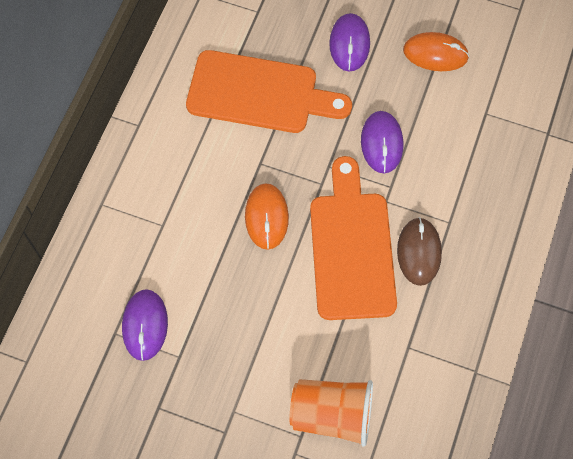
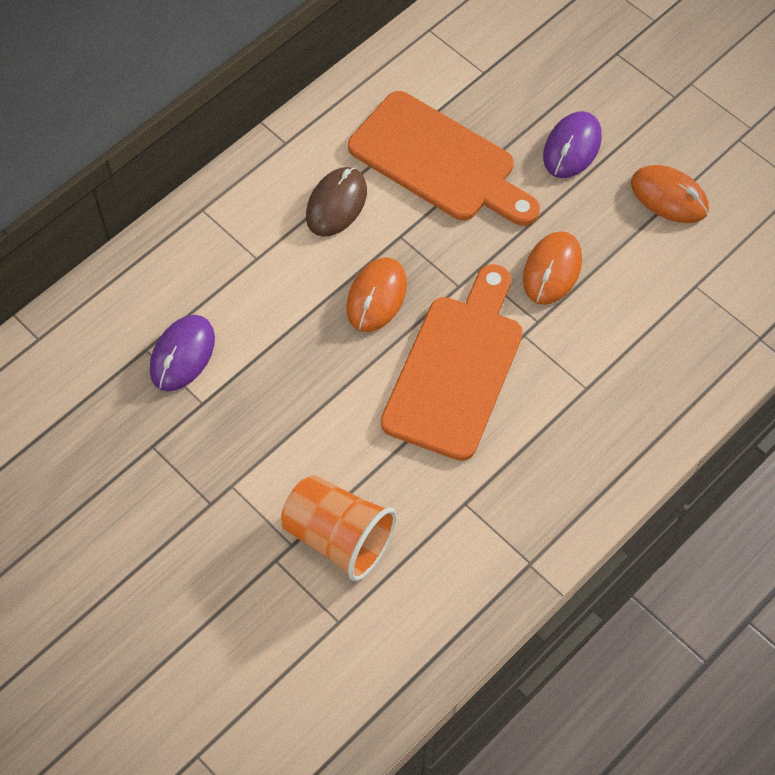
camera: 25 degrees right, 5 degrees down
(381, 143) = (552, 270): purple mouse -> orange mouse
(419, 252) = (532, 406): brown mouse -> brown mouse (336, 204)

